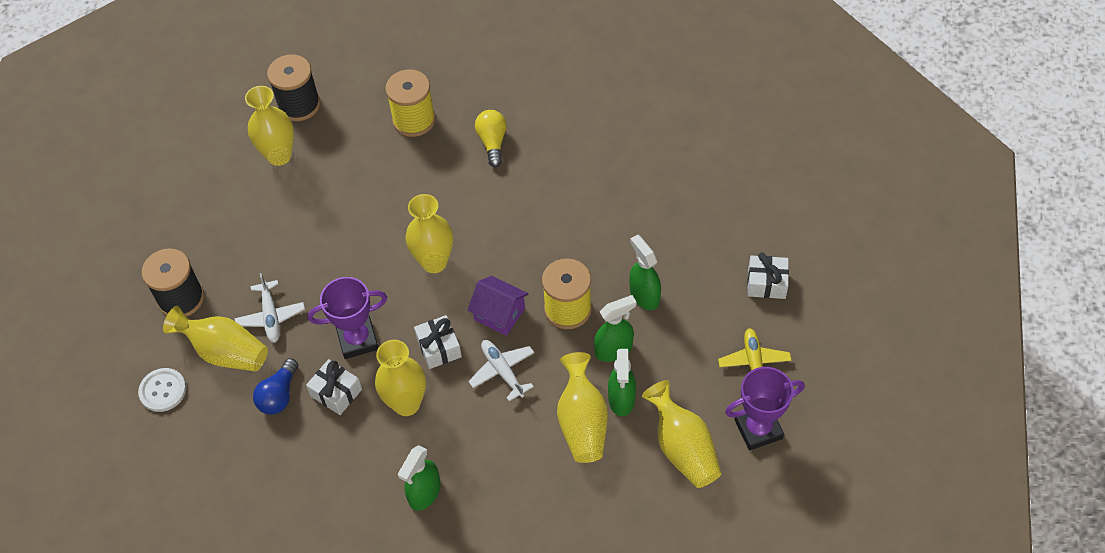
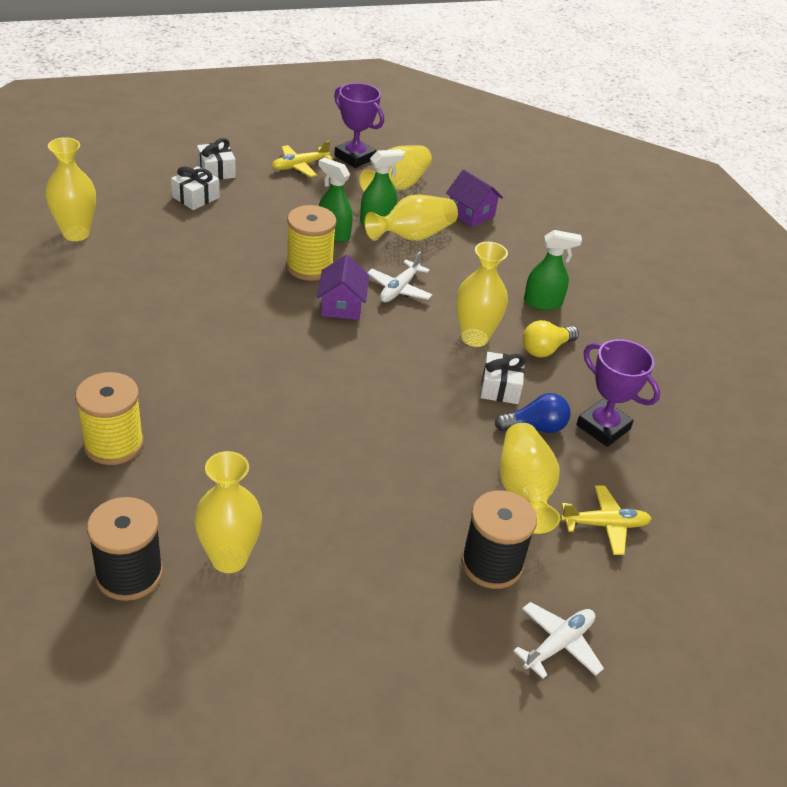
camera: 125 degrees left, 15 degrees down
(163, 390) = (605, 525): white button -> yellow plane
(271, 316) = (457, 470): white plane -> white plane (558, 644)
(358, 340) = (435, 391): purple trophy -> purple trophy (603, 427)
(434, 262) = (310, 365): yellow vase -> yellow vase (76, 233)
(439, 348) = (404, 334): white gift -> white gift (196, 197)
(492, 142) = (123, 367): yellow light bulb -> yellow light bulb (545, 349)
(602, 502) = (471, 214): none -> purple house
(644, 295) = (267, 228): green spray bottle -> none

